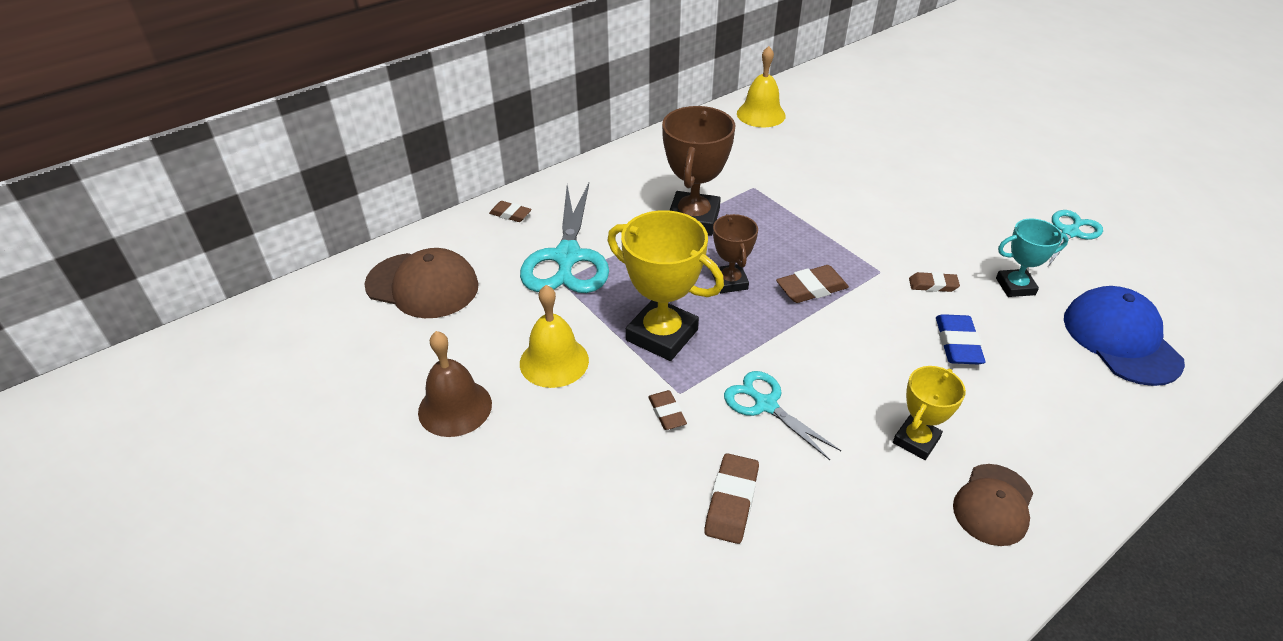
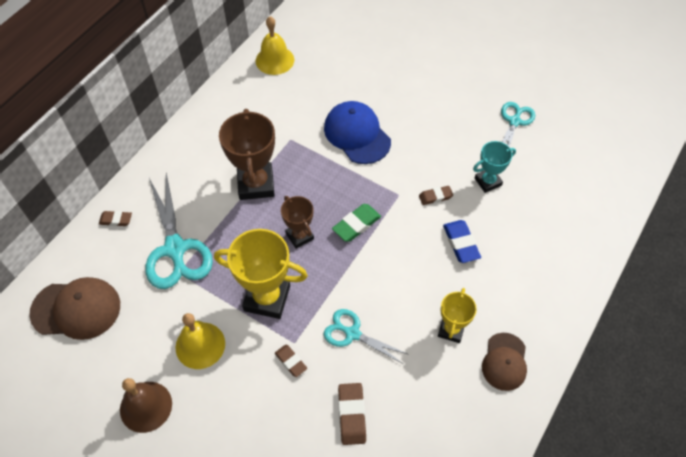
camera: 20 degrees left, 15 degrees up
(811, 288) = (356, 225): brown eraser -> green eraser
(1121, 339) = (558, 208): blue cap -> blue cap (357, 134)

